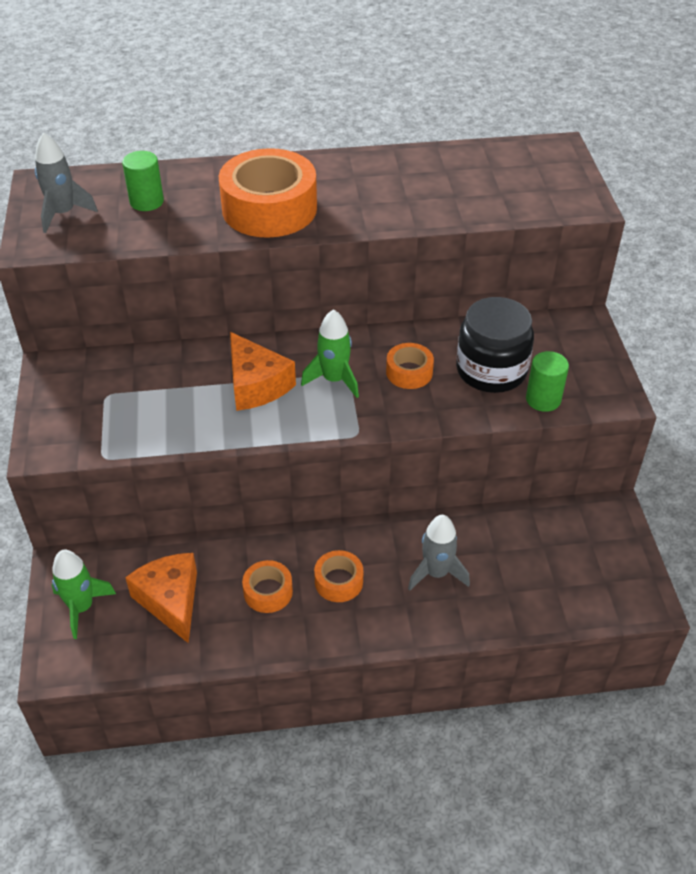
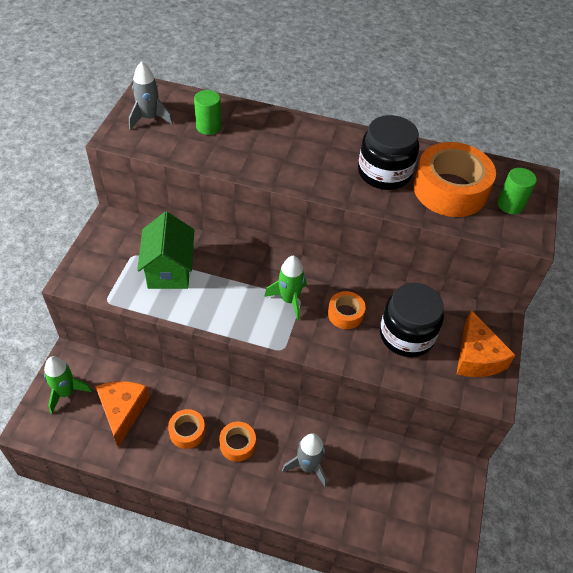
camera: 20 degrees right, 5 degrees up
(164, 396) = (169, 270): none -> green house
(256, 385) = (234, 284): orange cheese -> orange cheese (476, 357)
(269, 208) = (289, 160): orange tape -> orange tape (450, 190)
(390, 190) = (384, 173): none -> black jar
(543, 399) = (433, 374): green cylinder -> green cylinder (510, 204)

